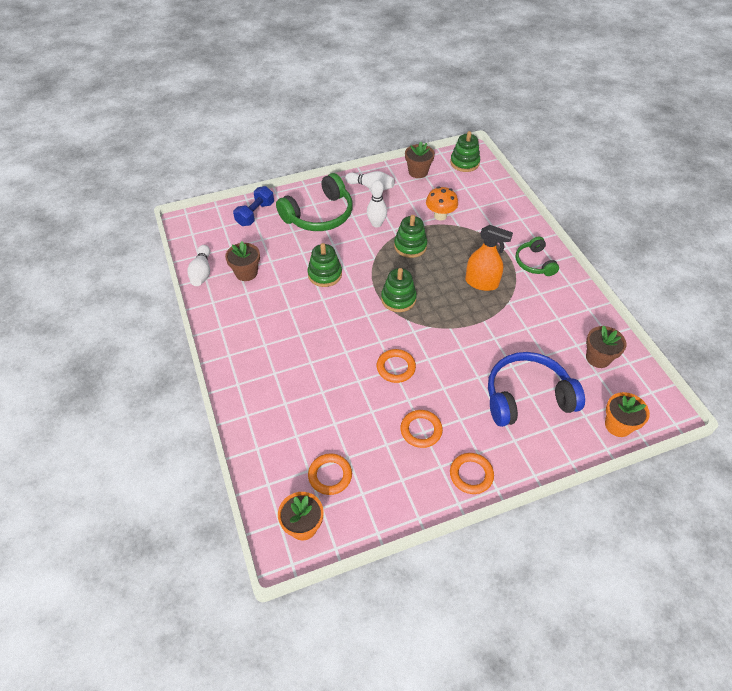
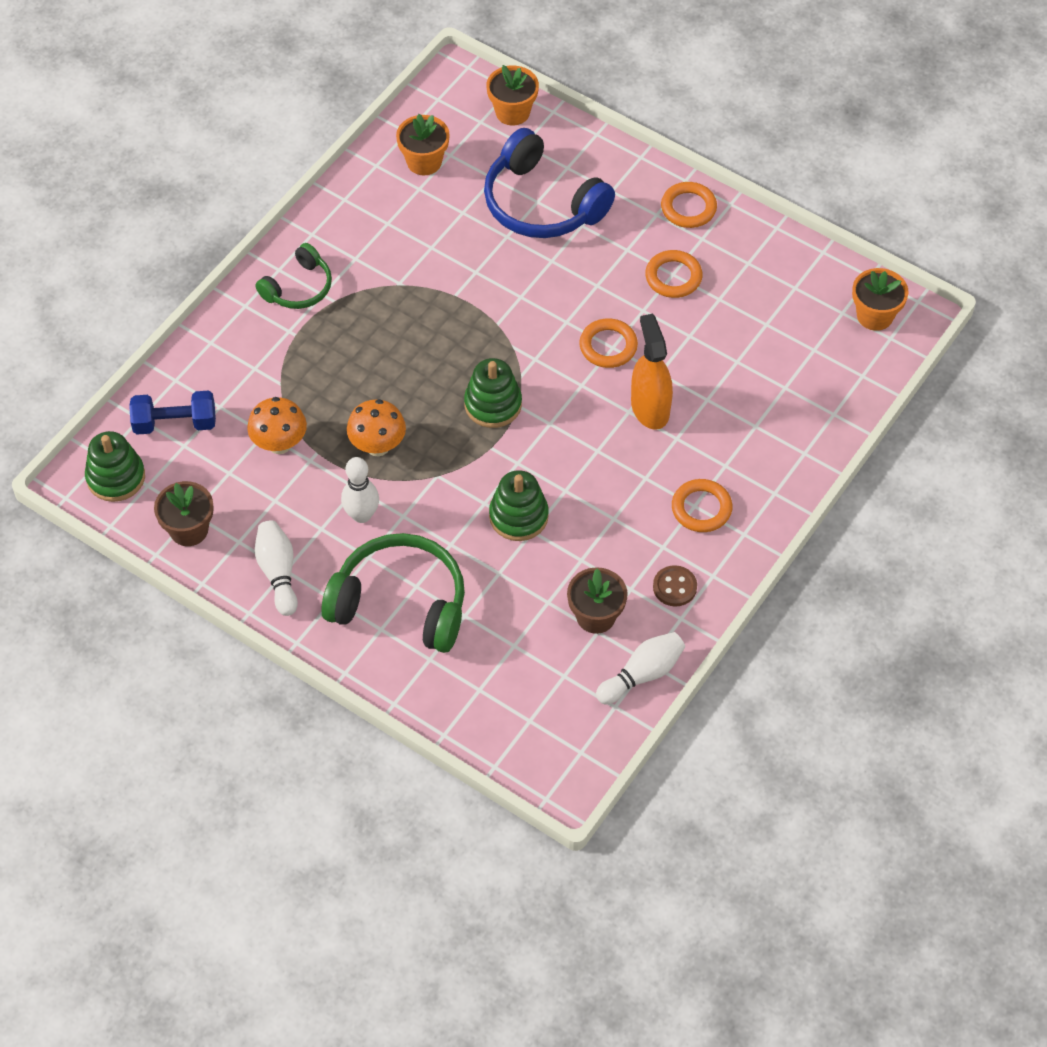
camera: 125 degrees left, 5 degrees up
(230, 309) = (674, 587): none -> brown button
(255, 214) = (468, 695): blue dumbbell -> blue dumbbell (175, 423)
(330, 475) = (801, 326): orange ring -> orange ring (701, 508)
(410, 246) = (377, 446): green stacking toy -> orange mushroom
(481, 282) = (386, 328): orange spray bottle -> orange spray bottle (650, 408)
(598, 358) = (424, 162): brown flower pot -> orange flower pot

